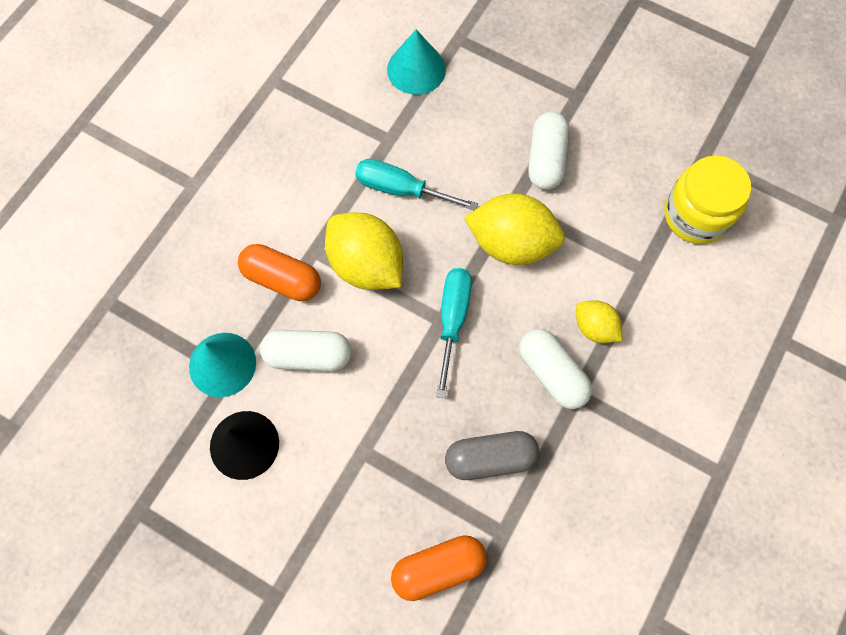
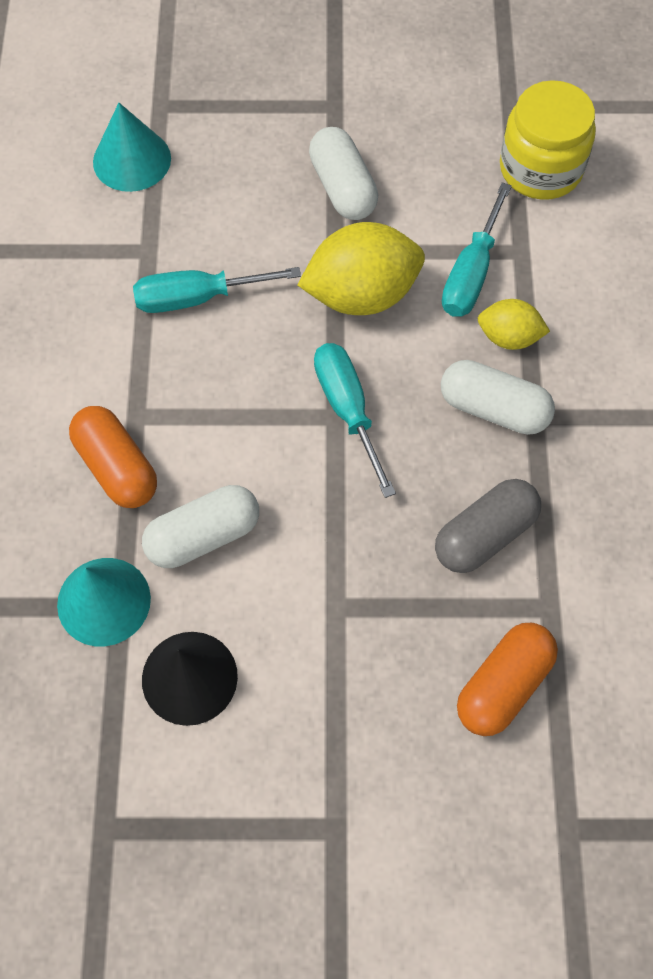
camera: 30 degrees left, 5 degrees down
(282, 279) = (117, 467): orange capsule -> orange capsule turned 60 degrees clockwise
(366, 265) = (209, 400): yellow lemon -> none
(597, 267) = (471, 273): none -> turquoise screwdriver

